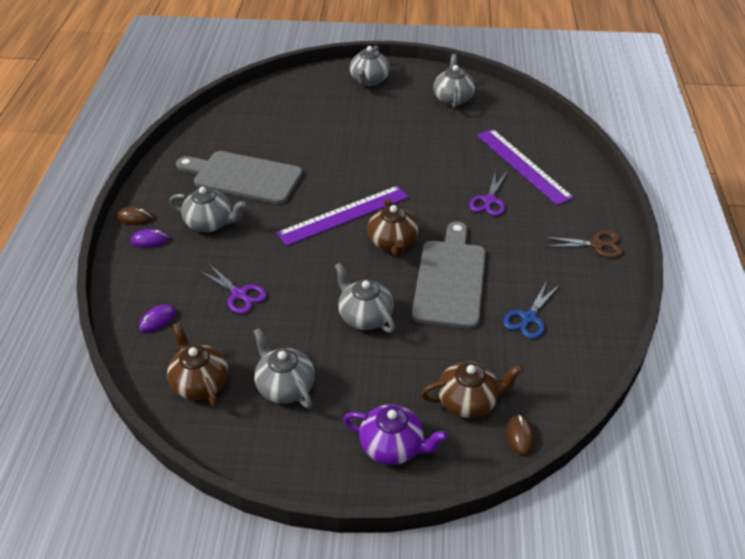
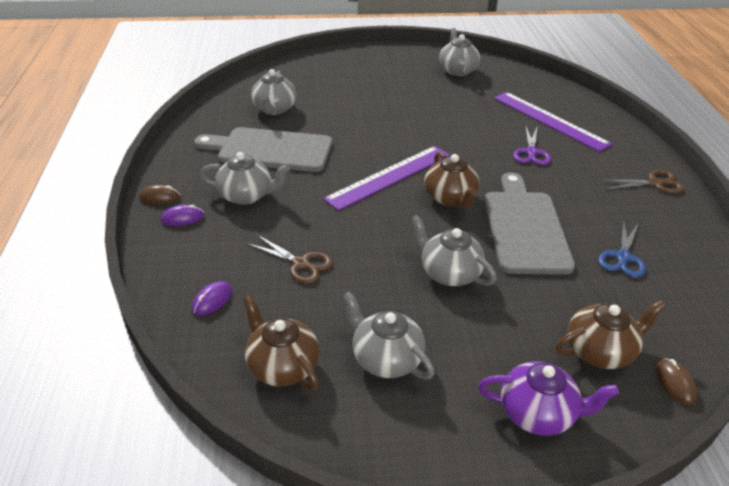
camera: 10 degrees left, 5 degrees down
(239, 294) = (301, 264): purple scissors -> brown scissors
(369, 80) = (371, 60): grey teapot -> grey teapot (274, 109)

